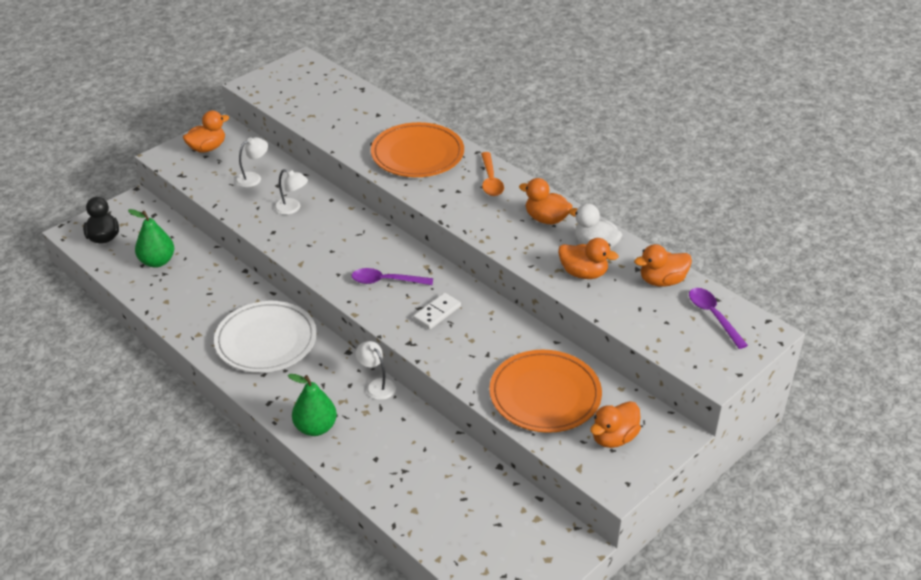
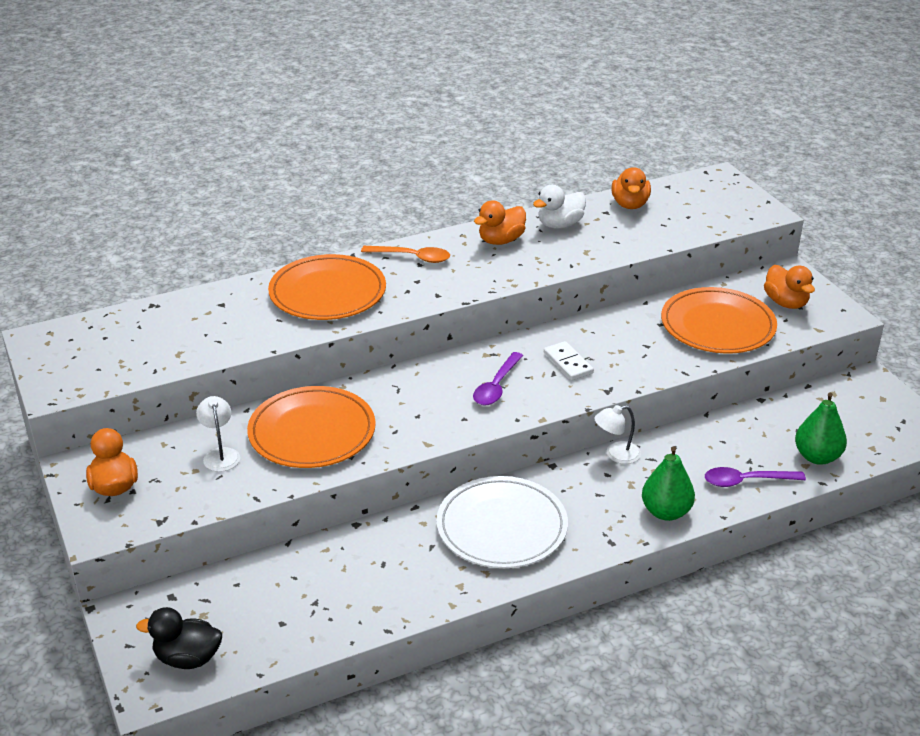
camera: 70 degrees left, 5 degrees down
(157, 261) = (284, 606): green pear -> green pear (817, 457)
(292, 208) = (312, 432): white lamp -> orange plate
(583, 273) = (598, 240): orange duck -> none
(713, 316) = (689, 193): purple spoon -> purple spoon (746, 481)

